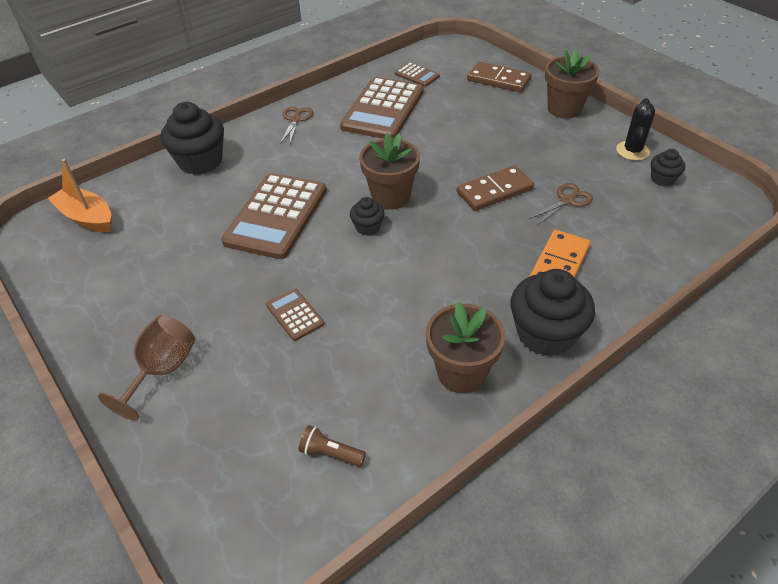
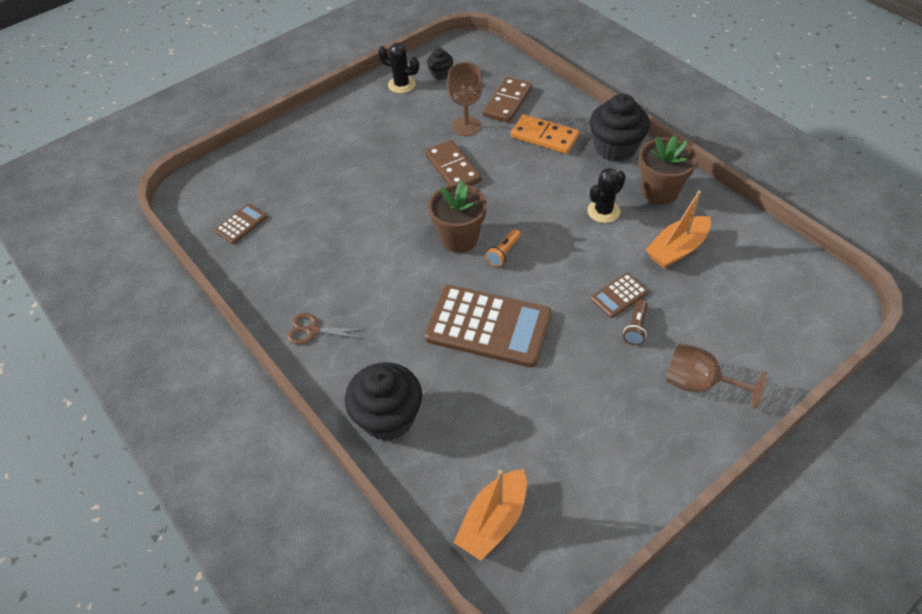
camera: 90 degrees left, 5 degrees up
(330, 453) = (746, 260): brown flashlight -> brown flashlight (636, 328)
(357, 378) = (677, 249): none -> orange boat
(368, 227) = (503, 253): black cupcake -> orange flashlight
(383, 109) = (306, 251): brown calculator -> none
(426, 312) = (603, 211): none -> black cactus
(498, 80) = (268, 160): brown domino -> brown domino (507, 102)
(564, 109) = (331, 118): brown flower pot -> none
(567, 200) = (466, 126): brown scissors -> brown goblet

